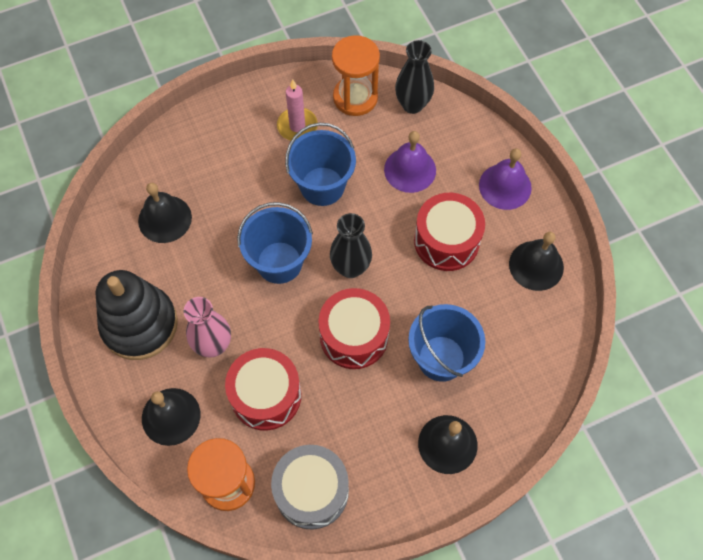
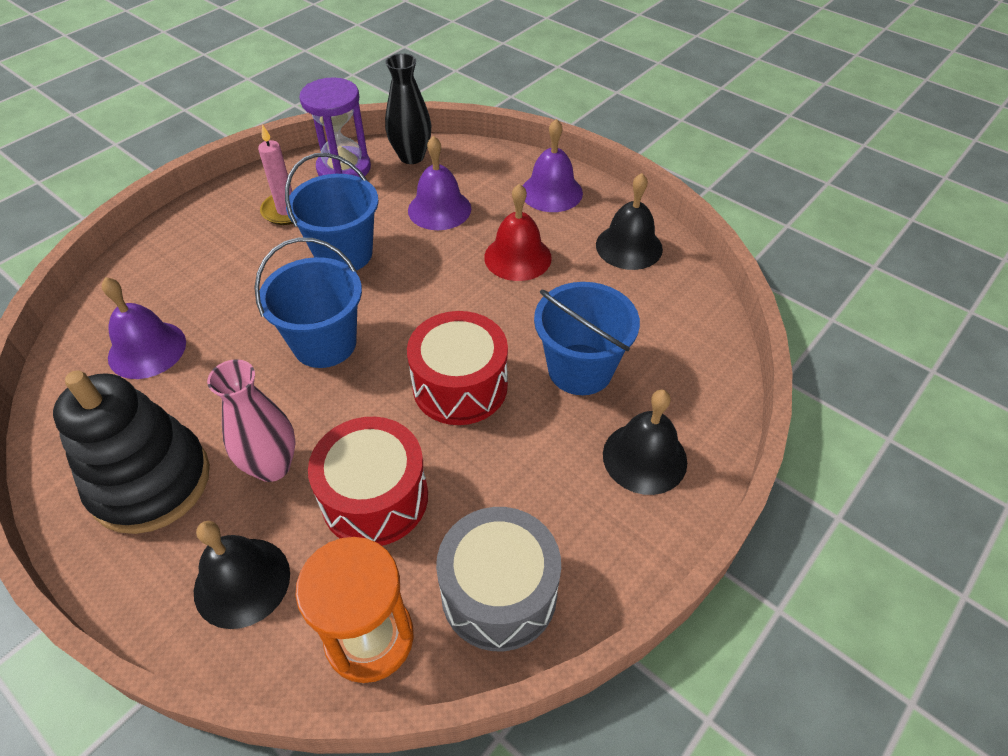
camera: 25 degrees left, 15 degrees down
(165, 219) = (147, 349): black bell -> purple bell
(350, 267) = (418, 318): black vase -> none
(355, 97) = (344, 168): orange hourglass -> purple hourglass
(446, 241) = (517, 257): red drum -> red bell

